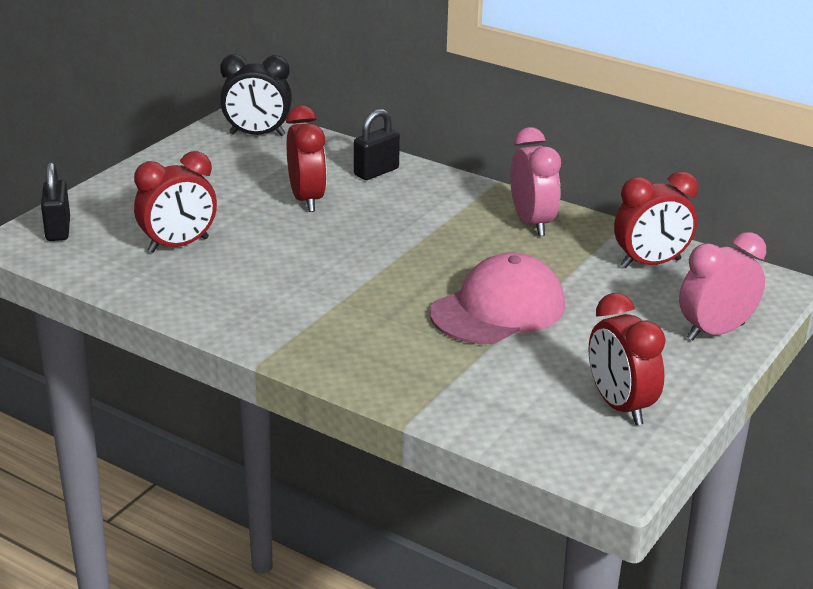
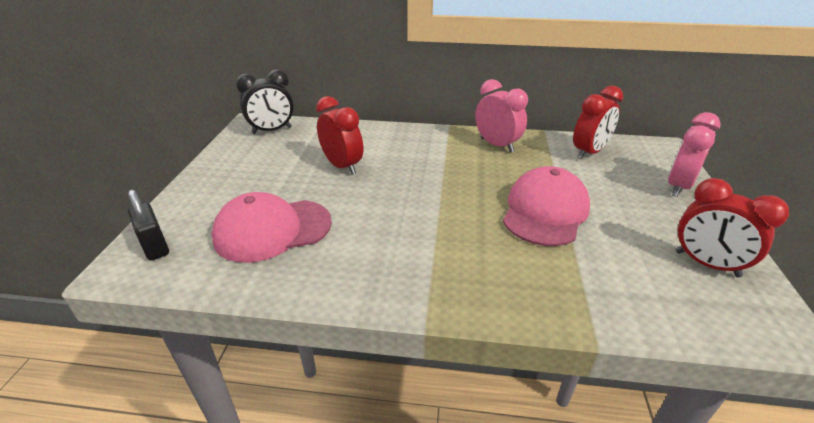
camera: 25 degrees left, 5 degrees up
(178, 245) = (272, 230): red clock -> pink cap
(376, 172) = (371, 136): black padlock -> none

